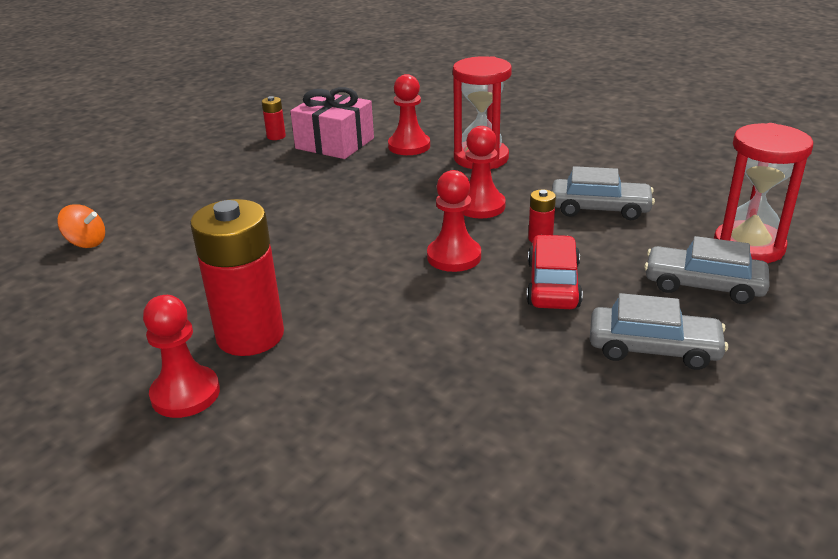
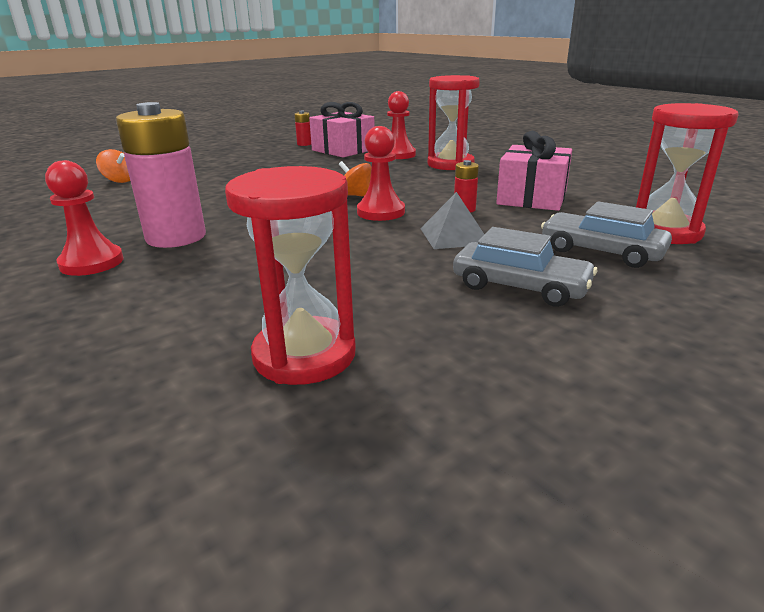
camera: 15 degrees right, 5 degrees down
(250, 336) = (176, 237): red battery -> pink battery
(407, 231) = (355, 195): none -> orange spinning top
(480, 206) = (428, 188): red pawn -> none
(511, 475) = (304, 355): none -> red hourglass
(553, 284) = (454, 236): red car -> grey pyramid
(600, 209) = (532, 198): grey car -> pink gift

